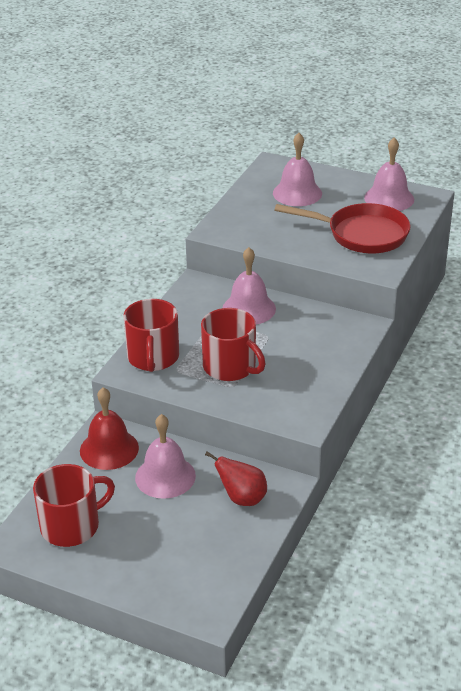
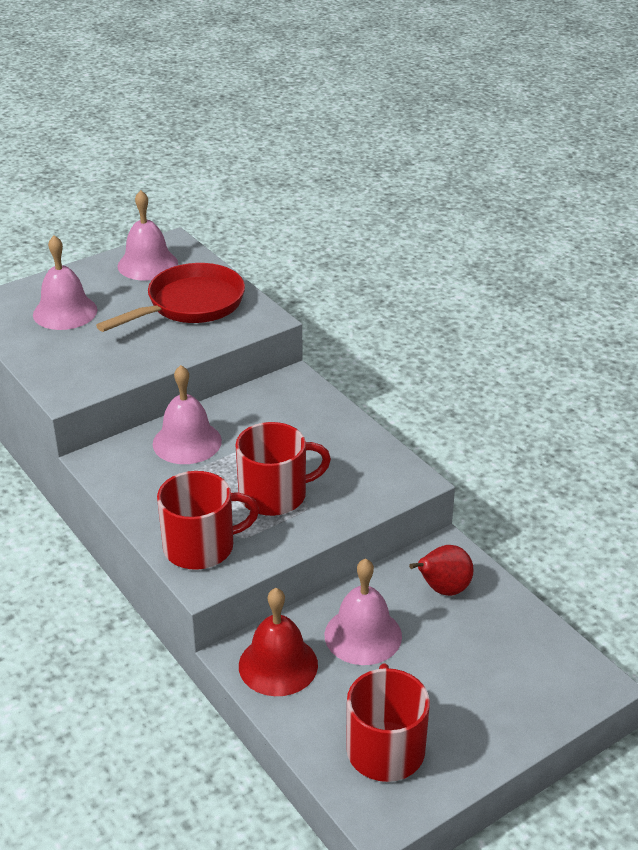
camera: 60 degrees left, 0 degrees up
(153, 357) = (201, 547): red mug -> red mug turned 45 degrees counterclockwise

